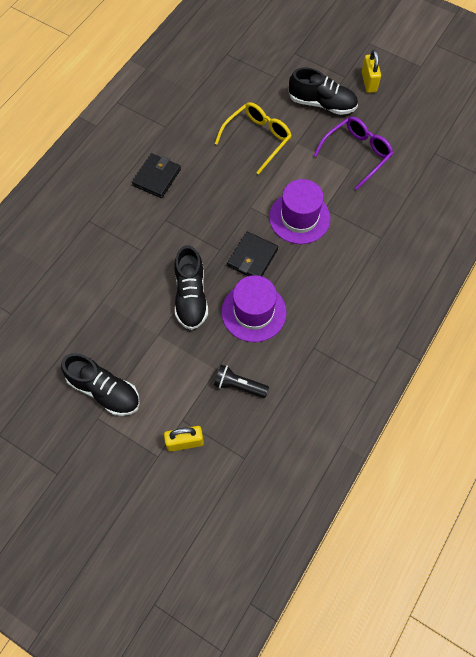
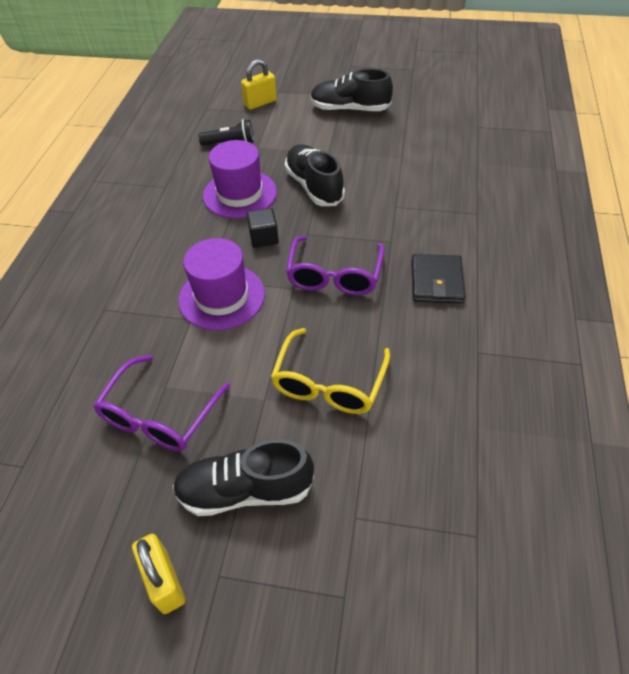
camera: 160 degrees right, 15 degrees down
(218, 206) = (334, 276): none -> purple glasses
(252, 258) = (264, 238): black wallet -> black cube

